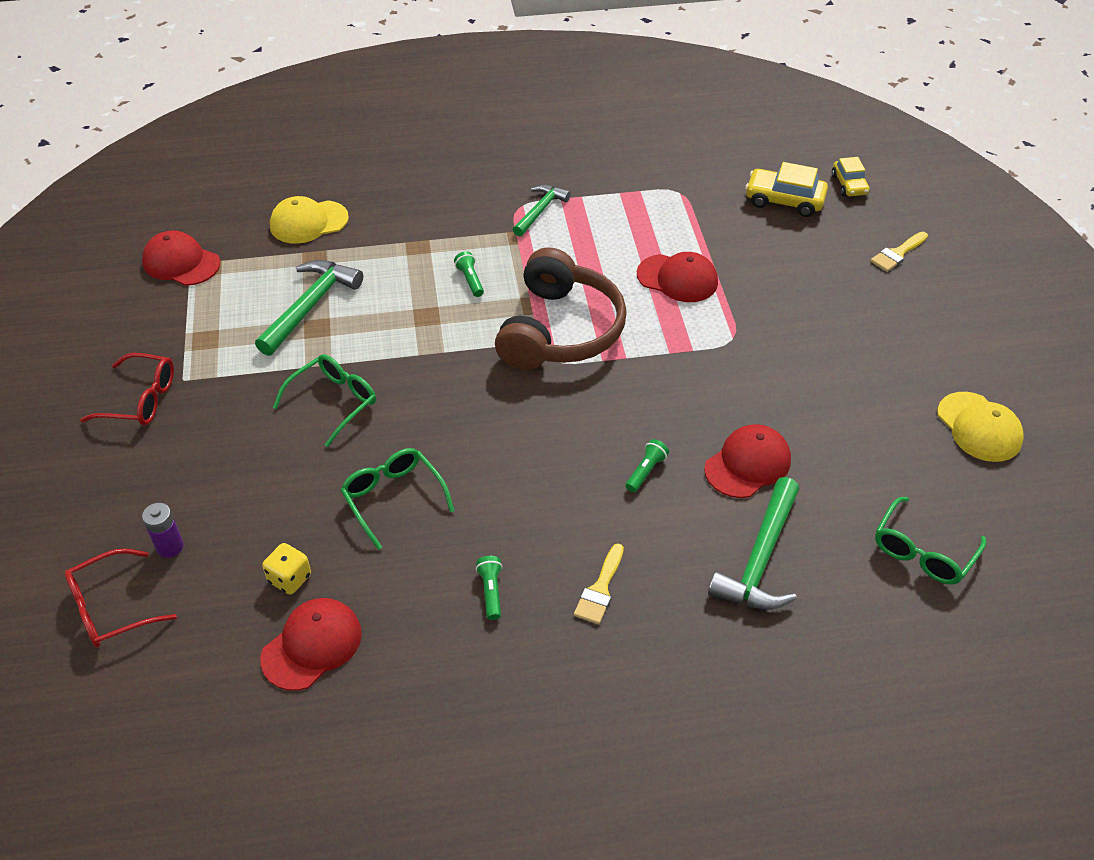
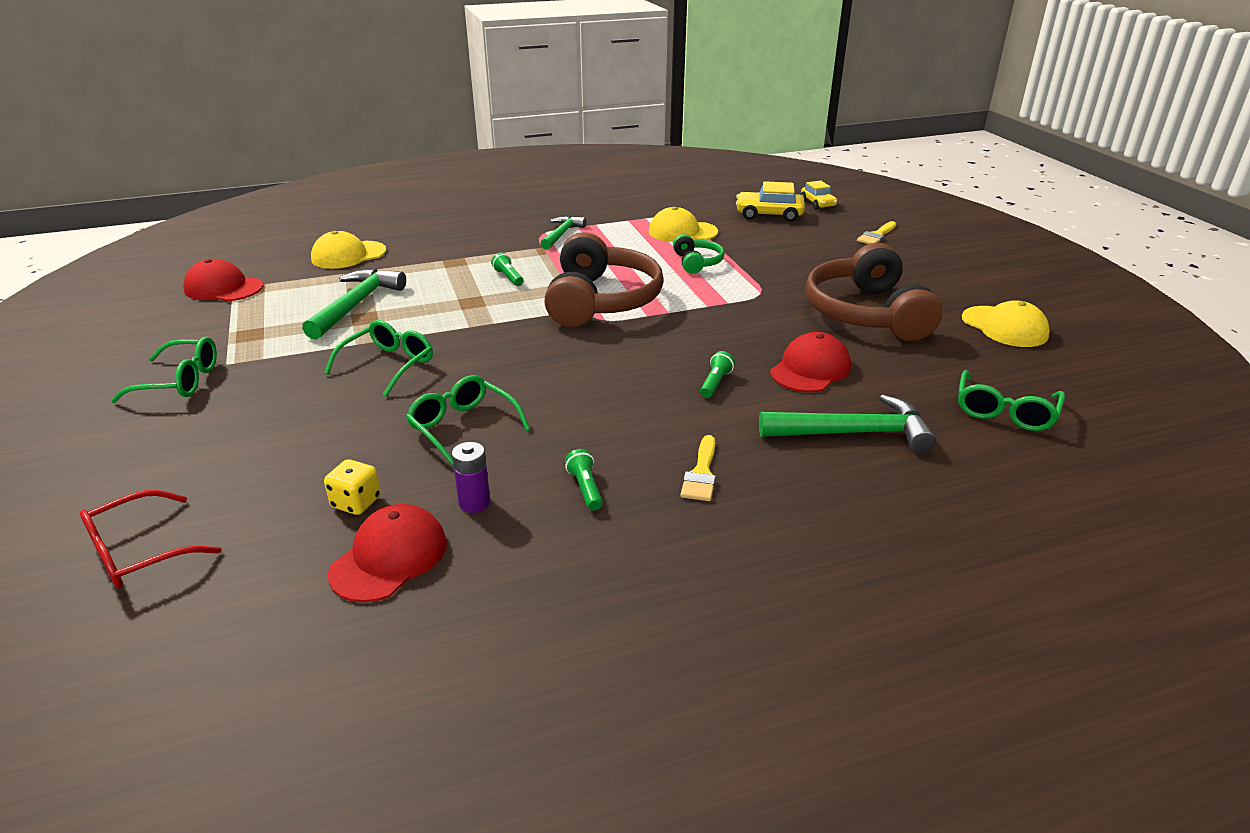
camera: 10 degrees left, 15 degrees down
(141, 399) = (180, 381): red glasses -> green glasses
(170, 547) = (213, 491): purple battery -> purple battery (474, 503)
(675, 221) = (682, 232): none -> yellow cap
(677, 278) = (697, 262): red cap -> green headphones
(760, 559) = (853, 433): green hammer -> green hammer turned 105 degrees counterclockwise
(836, 387) = (866, 313): none -> brown headphones

